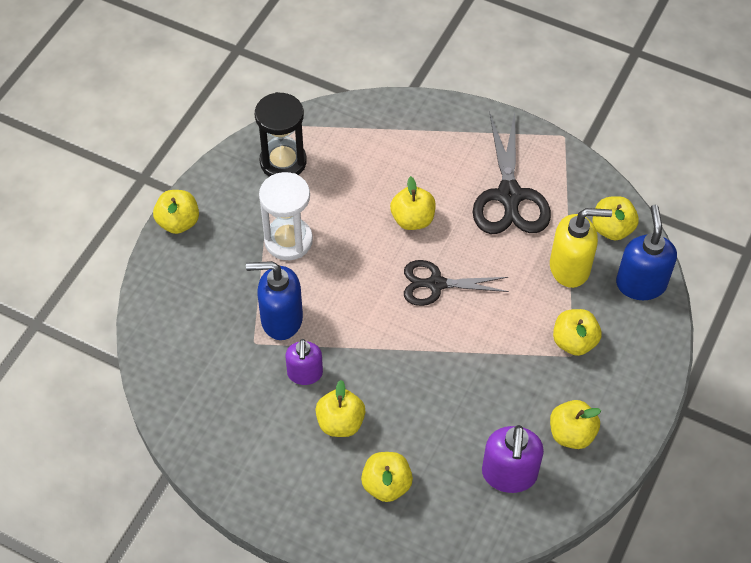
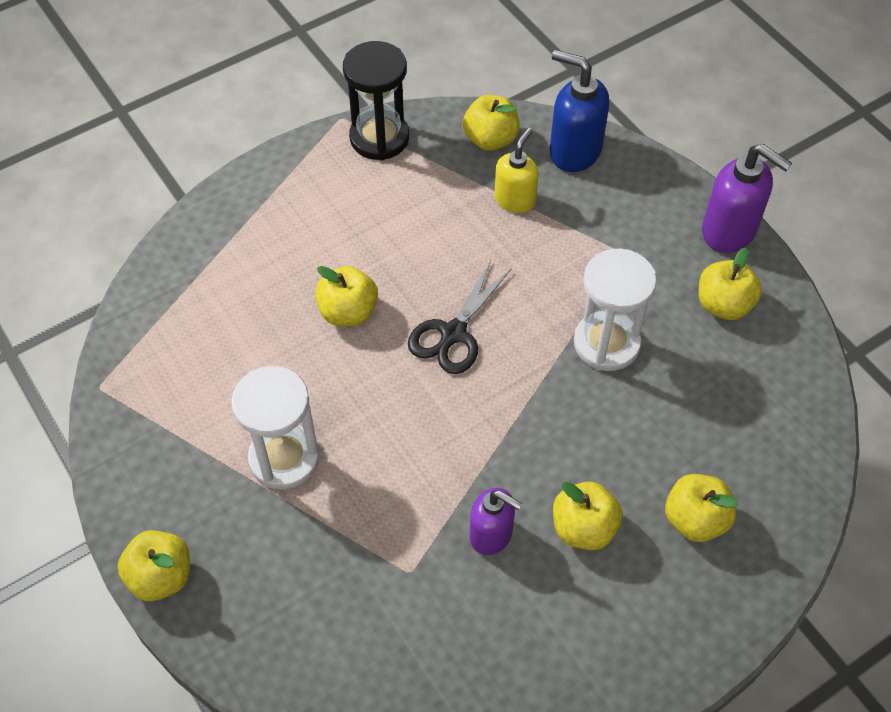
camera: 60 degrees left, 0 degrees up
(281, 319) = (395, 523): blue soap dispenser -> none
(283, 162) = (161, 406): black hourglass -> black hourglass (379, 138)
(489, 375) = (606, 343): none -> white hourglass
(509, 196) = (384, 205): black scissors -> none
(509, 474) = (744, 388): purple soap dispenser -> purple soap dispenser (729, 231)
(570, 268) = (515, 199): yellow soap dispenser -> yellow soap dispenser, size x0.67
(574, 342) = (610, 244): yellow apple -> none

